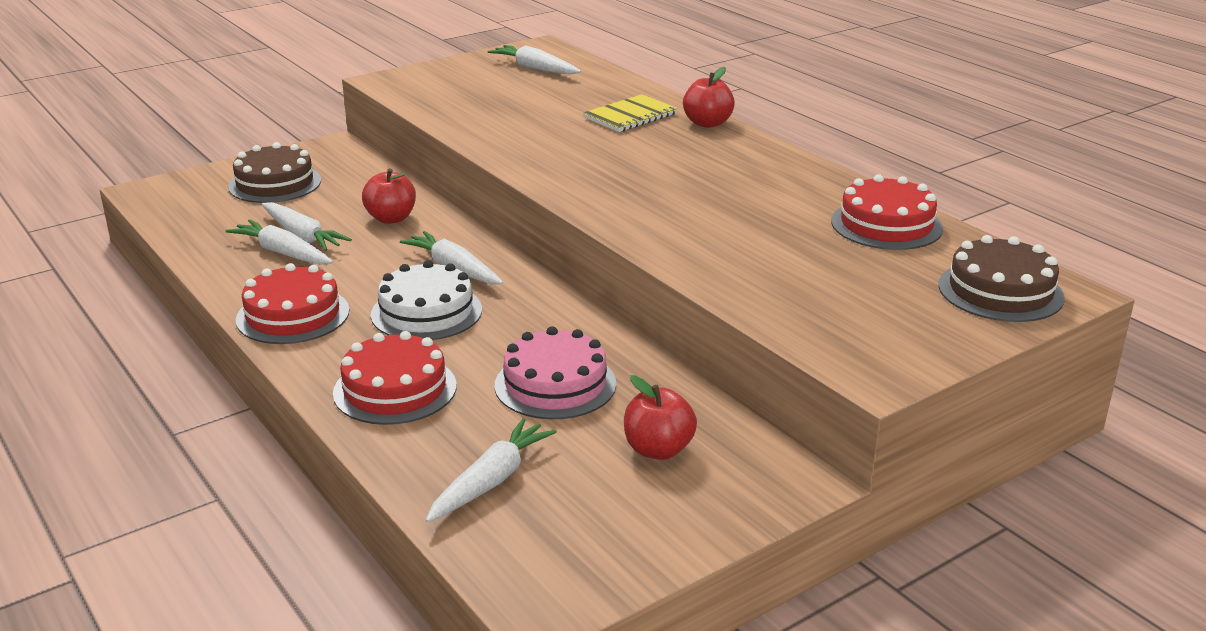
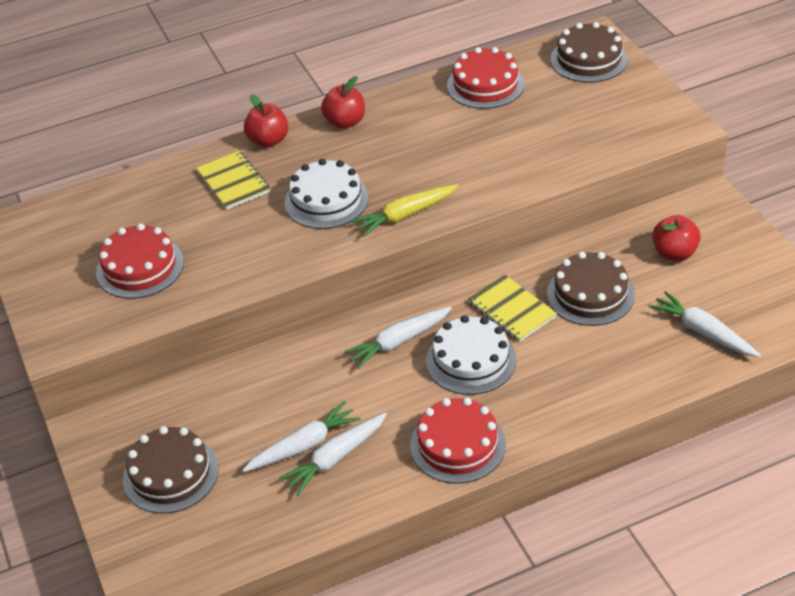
camera: 75 degrees left, 15 degrees up
(391, 218) = (286, 382): red apple -> red apple (345, 122)
(395, 389) = (585, 379): red cake -> red cake (140, 267)
(516, 331) = (511, 310): none -> yellow notebook
(535, 68) = (78, 233): white carrot -> none
(555, 384) = (590, 294): pink cake -> brown cake
(599, 200) = (405, 215): none -> yellow carrot
(614, 159) = (326, 200): none -> white cake

